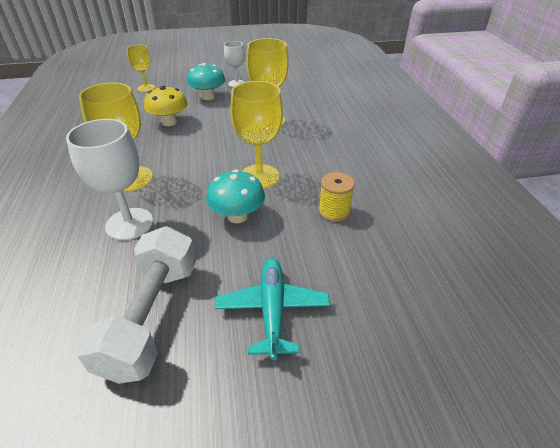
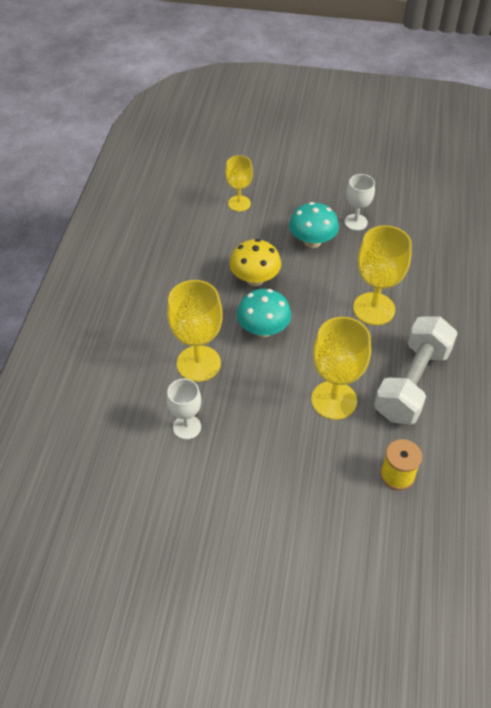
camera: 20 degrees right, 10 degrees up
(129, 224) = (187, 427): white goblet -> white goblet, size x0.61
(152, 316) = (190, 540): white dumbbell -> white dumbbell (412, 383)
(237, 216) = (294, 450): turquoise mushroom -> turquoise mushroom (263, 329)
(272, 310) = (295, 569): turquoise plane -> none

